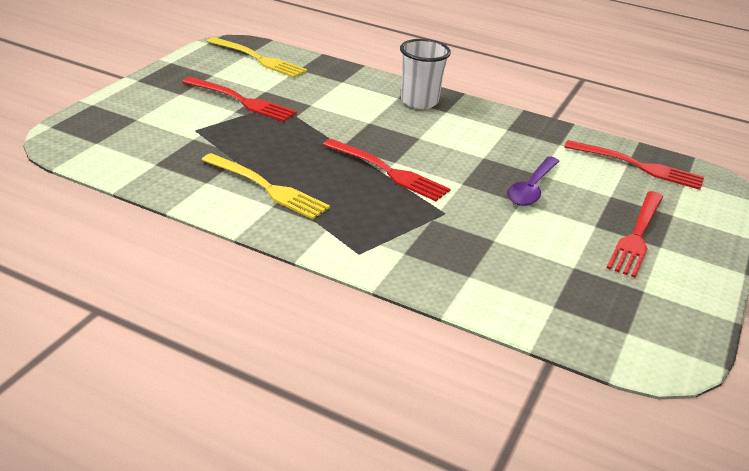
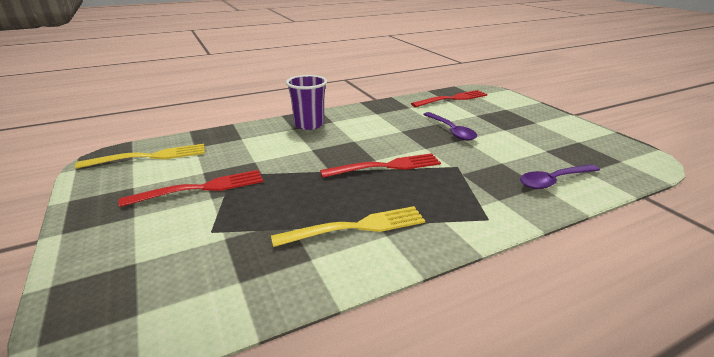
camera: 50 degrees left, 5 degrees down
(419, 101) = (309, 124): white cup -> purple cup
(493, 283) = (554, 181): none -> purple spoon
(637, 235) = (522, 123): red fork -> none

